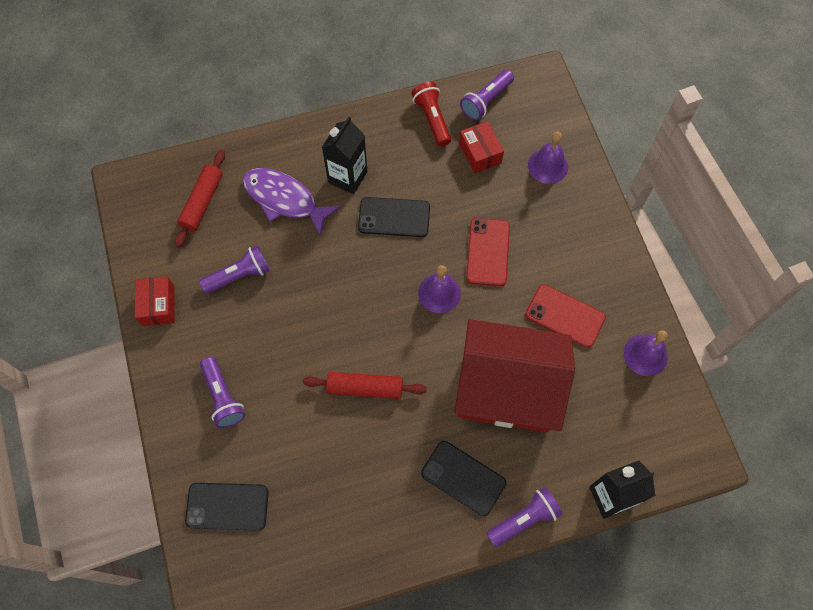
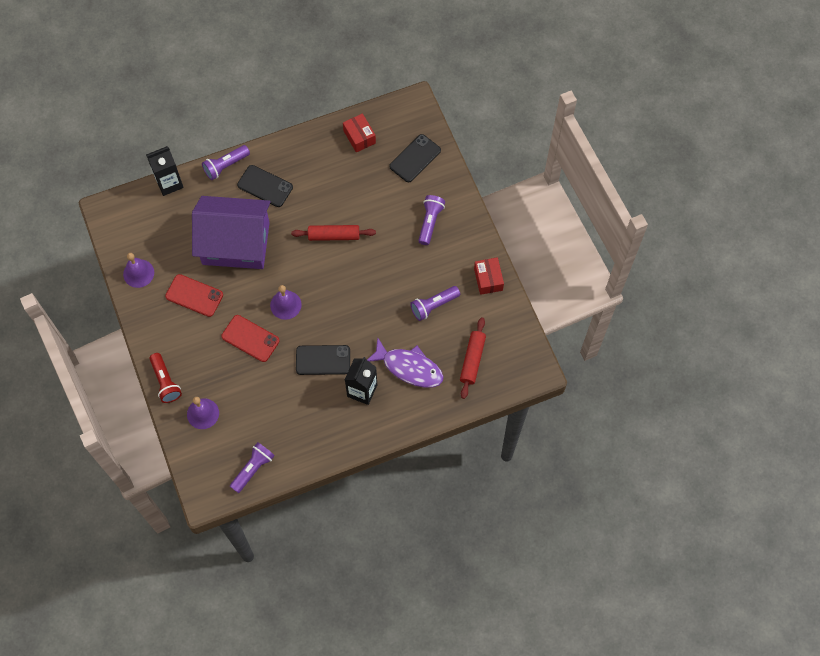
camera: 175 degrees right, 0 degrees up
(223, 397) = (430, 222): purple flashlight -> purple flashlight turned 45 degrees clockwise
(227, 506) = (415, 158): black phone -> black phone turned 45 degrees counterclockwise
(432, 119) = (297, 448): red flashlight -> red flashlight (165, 382)
(480, 153) = (257, 420): red box -> red box (359, 137)
(488, 252) = (250, 338): red phone -> red phone turned 60 degrees counterclockwise
(507, 388) = (236, 243): red house -> purple house

